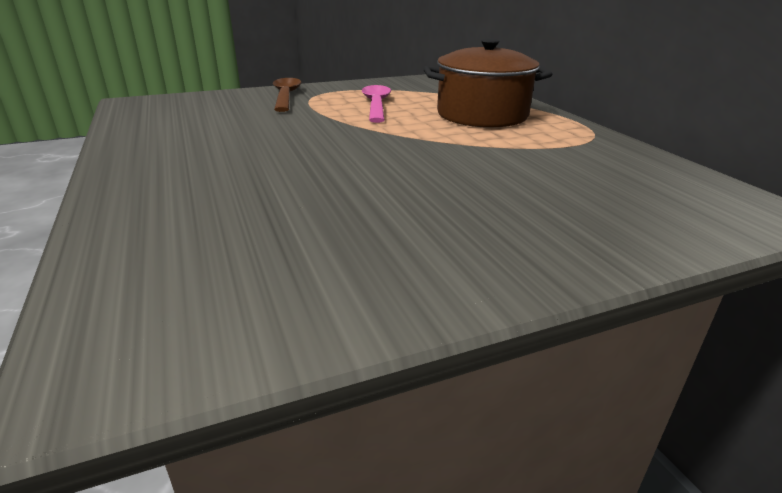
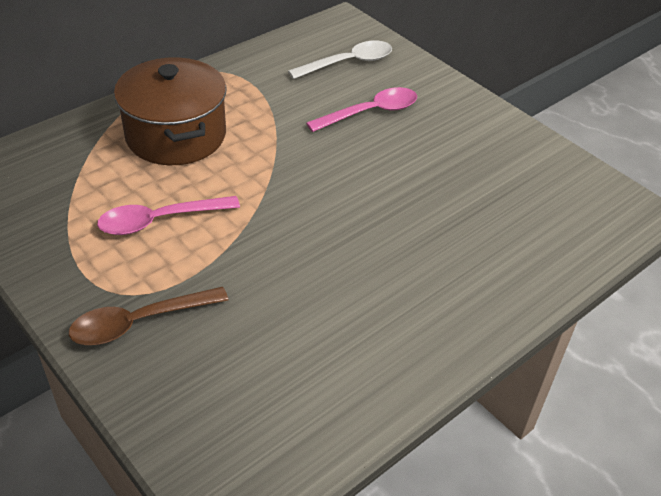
camera: 110 degrees left, 15 degrees up
(504, 191) = (370, 113): none -> pink spoon
(634, 196) = (348, 63): none -> white spoon

